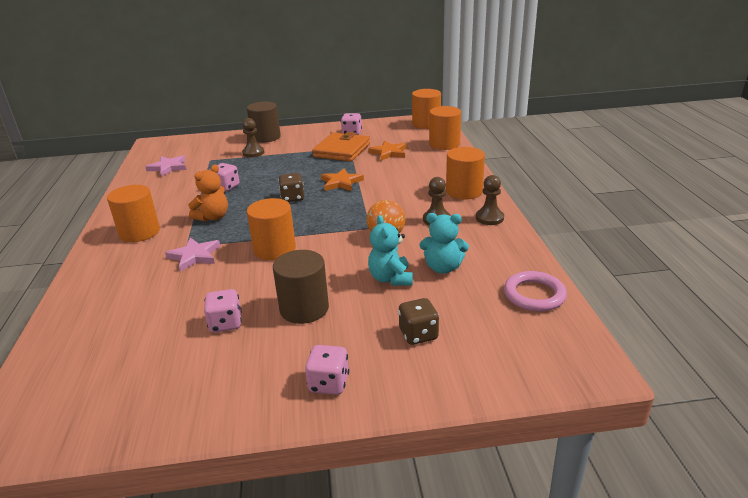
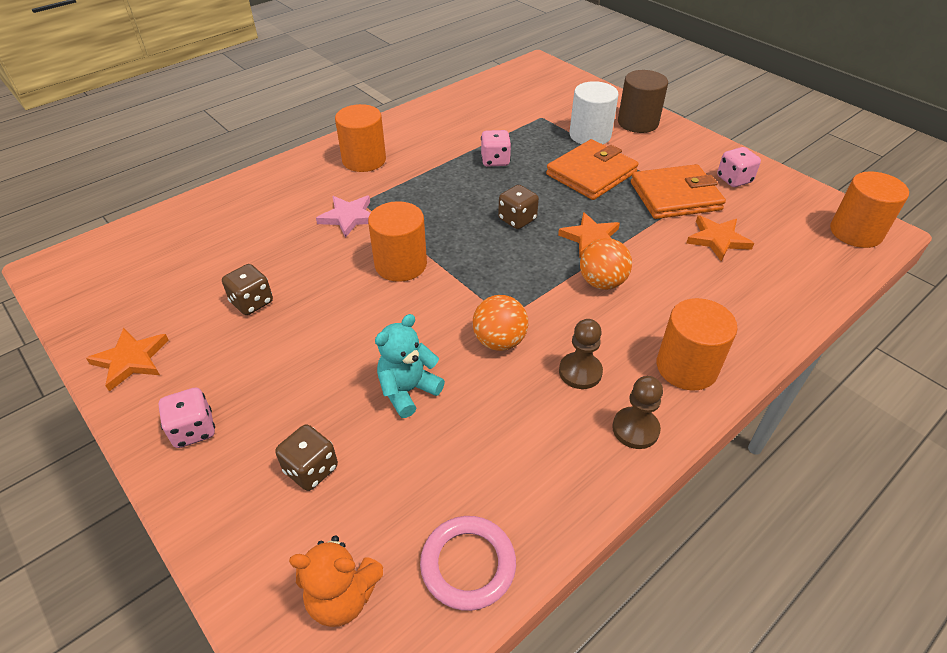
camera: 55 degrees right, 15 degrees up
(168, 167) = (498, 102): pink star -> none
(210, 406) = (131, 360): none -> orange star
(213, 217) = (428, 187): orange teddy bear -> orange teddy bear (342, 597)
(226, 323) = (252, 302): pink dice -> brown dice
(253, 153) = (590, 135): brown pawn -> white cylinder
(288, 164) = (591, 173): none -> orange wallet
(304, 308) = (306, 346): brown cylinder -> none
(379, 191) = (602, 282): none -> orange ball
(443, 268) = (466, 431): turquoise teddy bear -> none
(444, 144) = (812, 281): orange cylinder -> none

